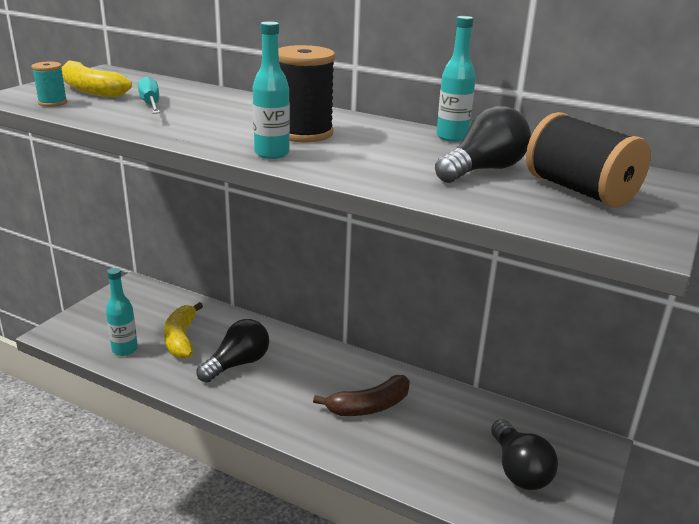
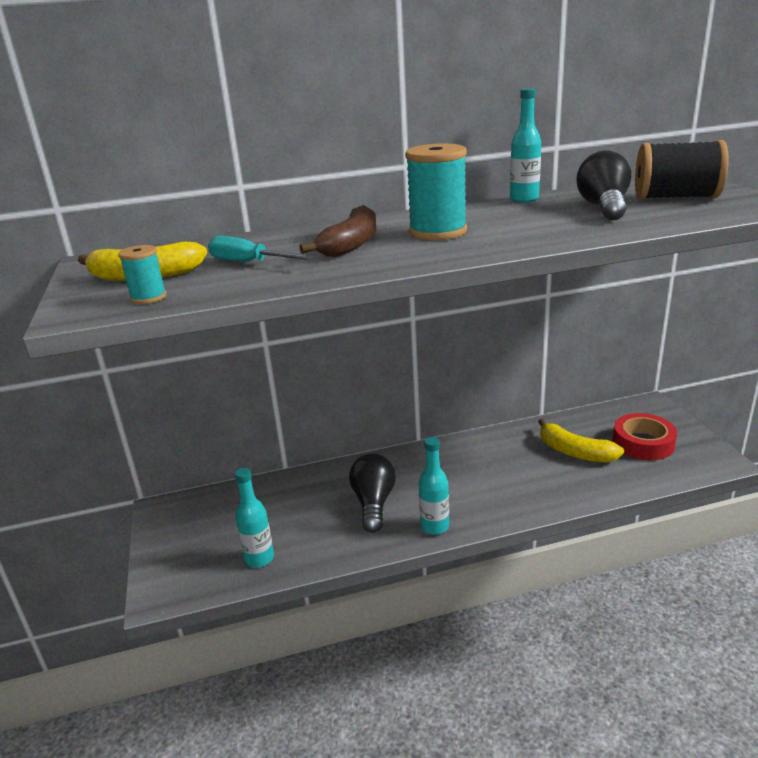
camera: 40 degrees left, 0 degrees up
(181, 339) = (293, 518): yellow banana -> yellow banana (575, 452)
(272, 153) = (468, 250): turquoise bottle -> turquoise bottle (434, 526)
(304, 133) = (437, 232): black spool -> turquoise spool
(369, 406) = (509, 467): brown banana -> brown banana (351, 244)
(519, 470) = (643, 443): black light bulb -> red tape

